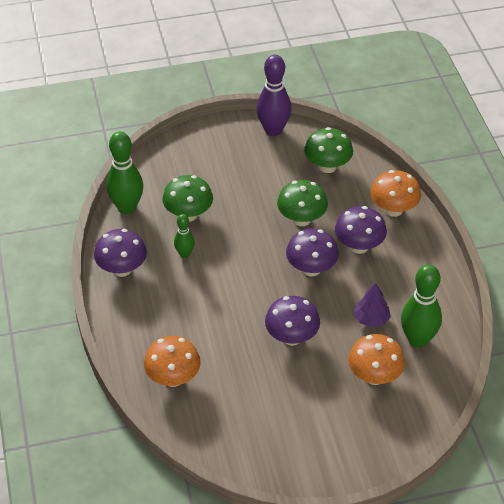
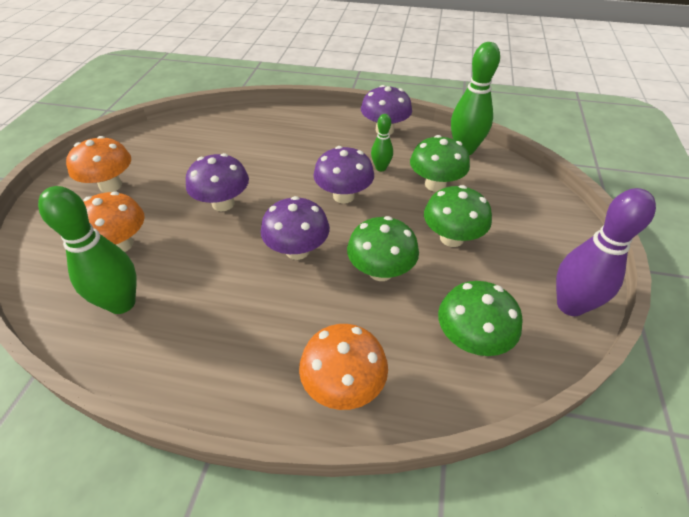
camera: 115 degrees right, 0 degrees up
(173, 378) = (247, 127): orange mushroom -> orange mushroom (111, 185)
(246, 192) = (451, 238): none -> green mushroom
(359, 246) = (301, 310): purple mushroom -> purple mushroom (343, 196)
(371, 319) = (188, 273): purple tree -> none

